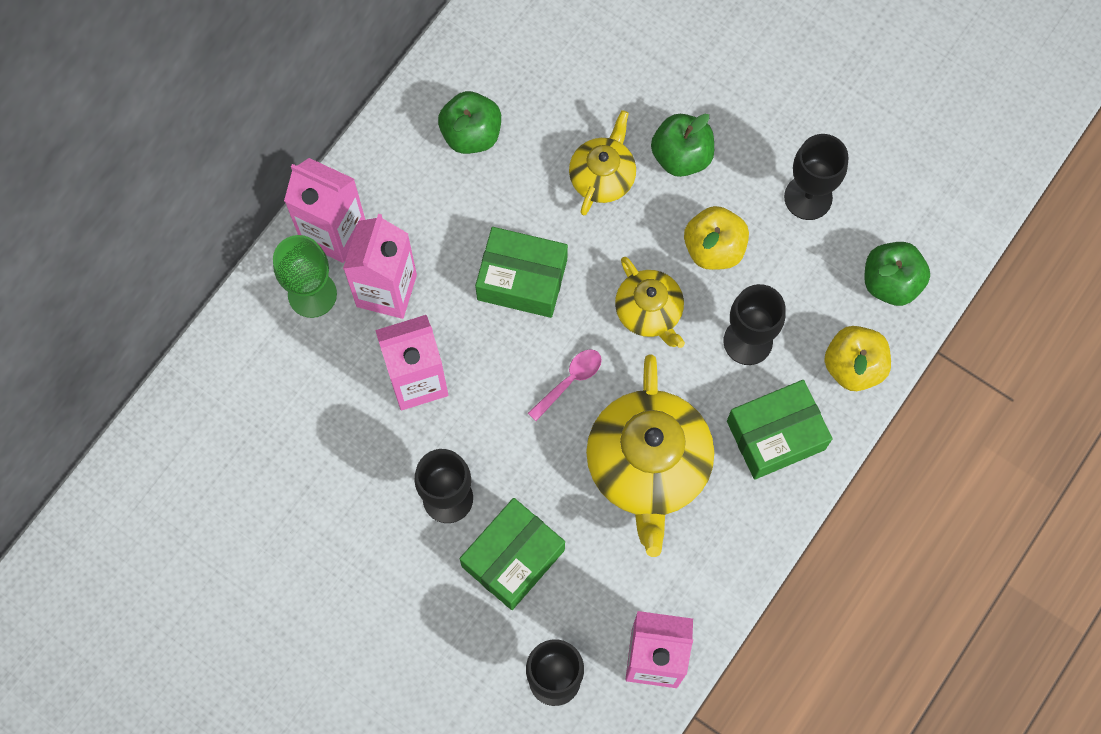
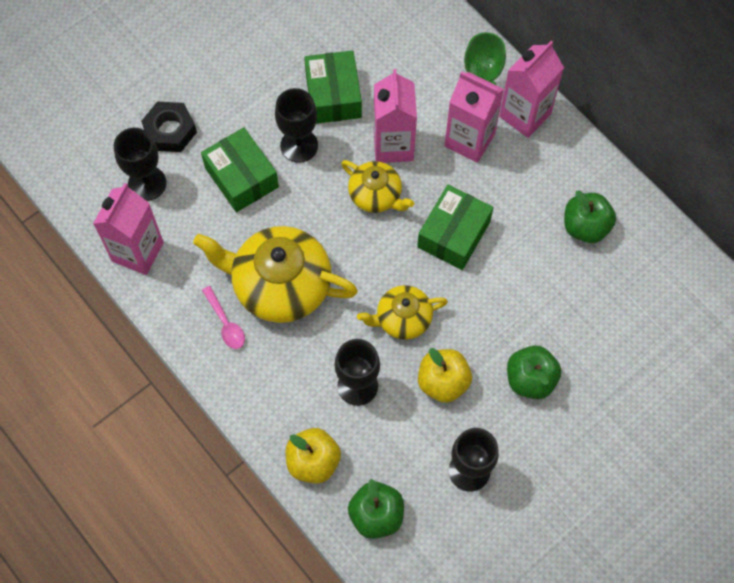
camera: 105 degrees right, 5 degrees down
(469, 674) = (170, 131): none -> black nut
(569, 381) = (362, 247): pink spoon -> pink spoon (225, 323)
(602, 176) = (526, 314): yellow teapot -> yellow teapot (376, 195)
(776, 435) = (275, 384): green box -> green box (333, 95)

